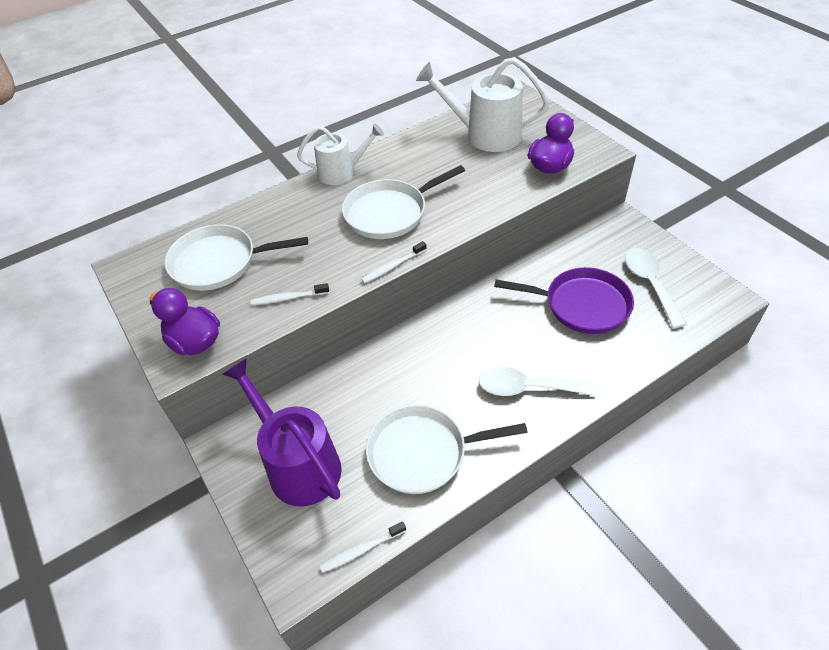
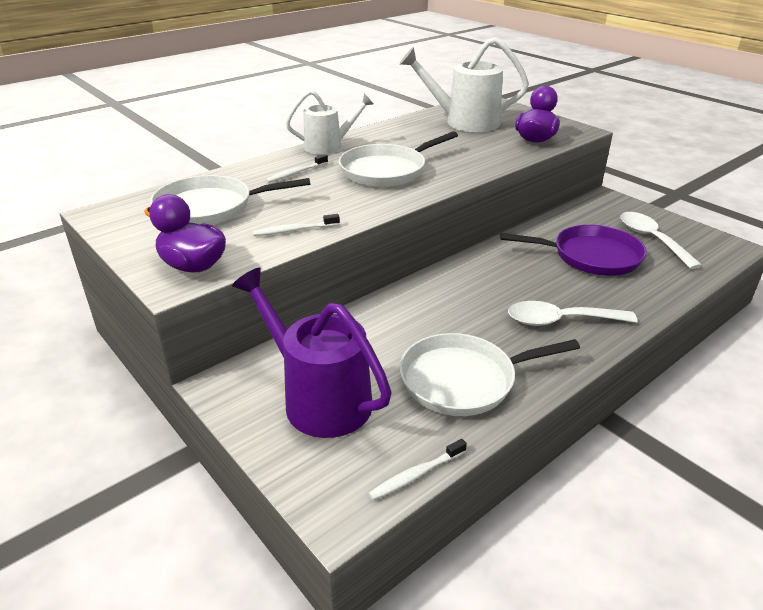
camera: 10 degrees left, 15 degrees down
(393, 266) = (402, 205): white toothbrush -> white toothbrush (296, 173)

